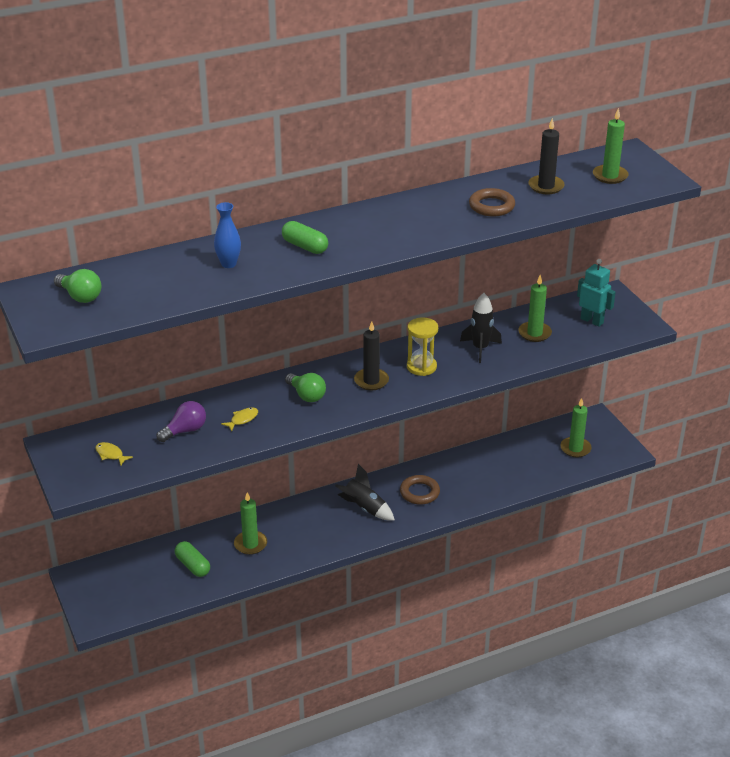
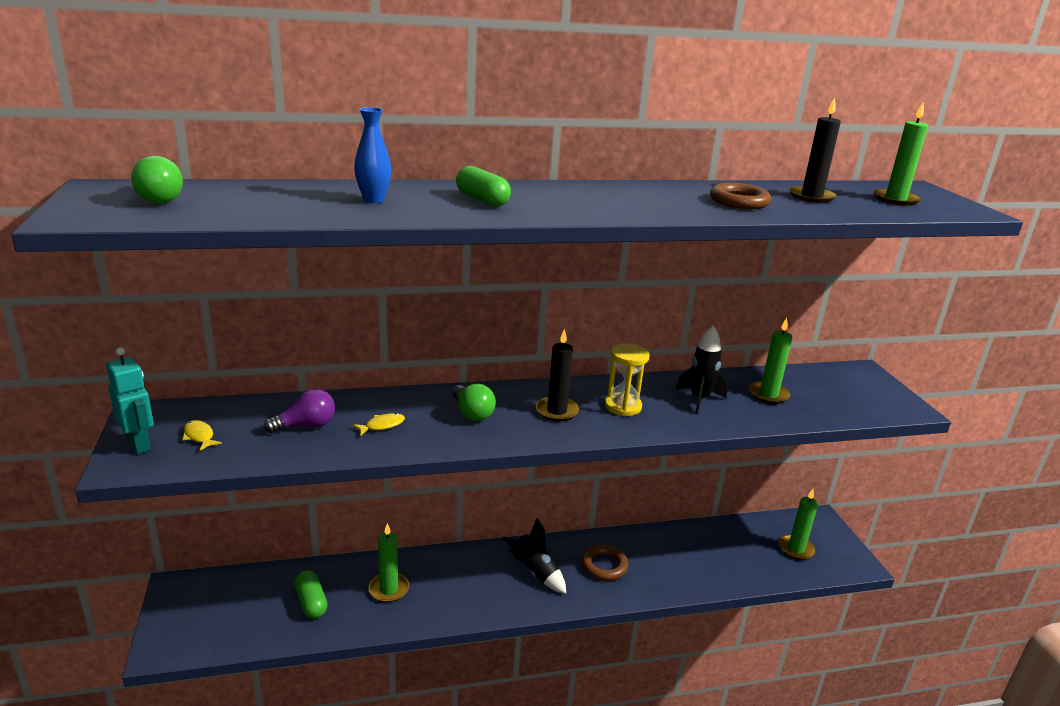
camera: 10 degrees right, 10 degrees down
(592, 321) = (840, 393): turquoise robot -> turquoise robot (139, 444)

